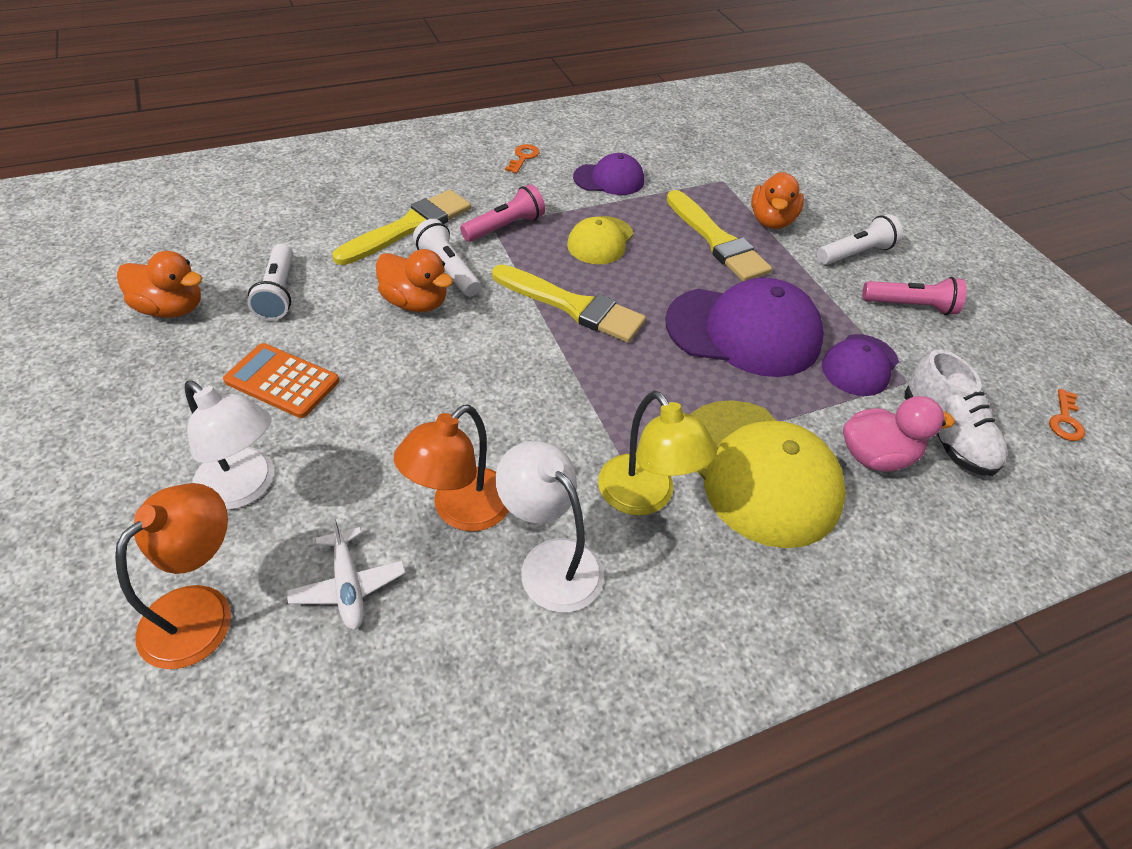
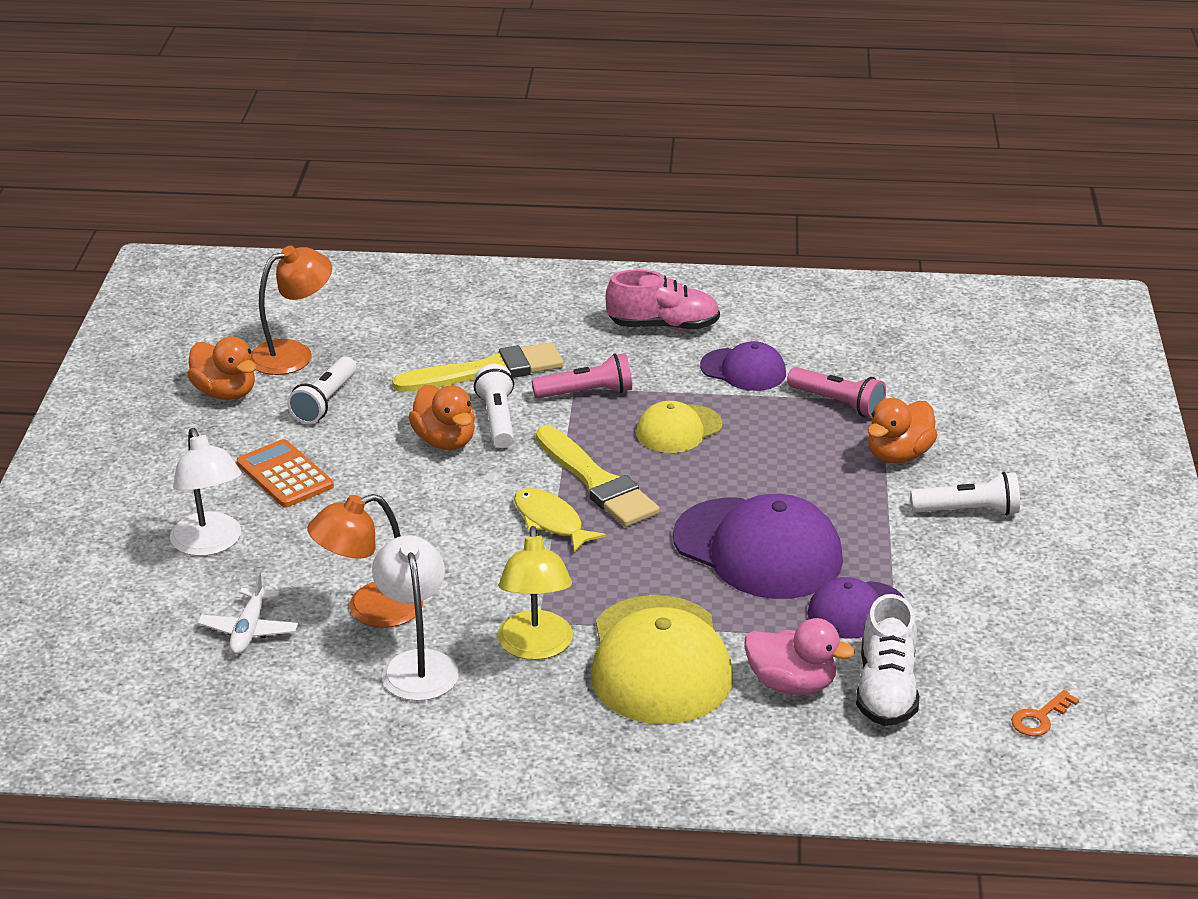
camera: 30 degrees right, 15 degrees down
(201, 610) = (135, 612): orange lamp -> orange lamp (293, 354)
(523, 157) = (663, 326): orange key -> pink shoe
(562, 356) = (551, 521): none -> yellow fish
(716, 240) = (812, 459): yellow brush -> none
(910, 306) = (978, 576): pink flashlight -> pink flashlight (837, 403)

